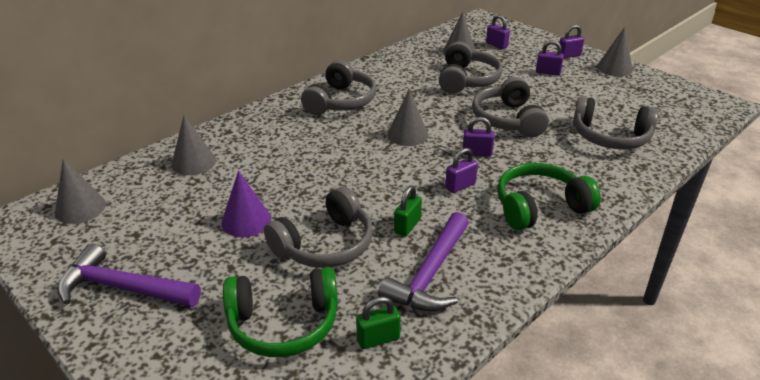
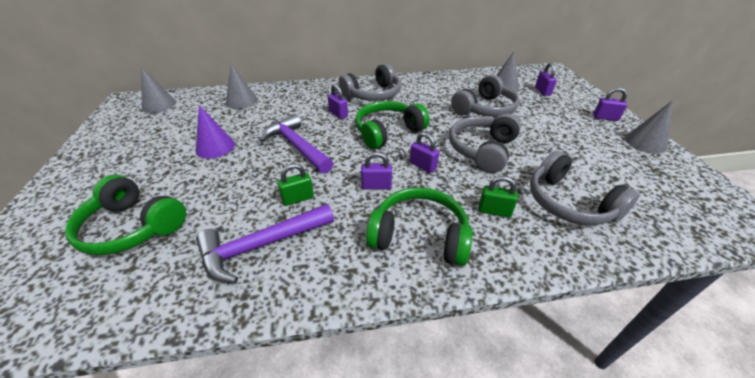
camera: 35 degrees right, 5 degrees up
(122, 288) = (106, 157): purple hammer -> purple hammer (296, 146)
(325, 244) = (231, 185): grey headphones -> none
(378, 339) = (159, 276): green padlock -> green padlock (494, 211)
(407, 134) = (388, 132): grey cone -> green headphones
(548, 72) = (567, 125): purple padlock -> purple padlock (338, 114)

